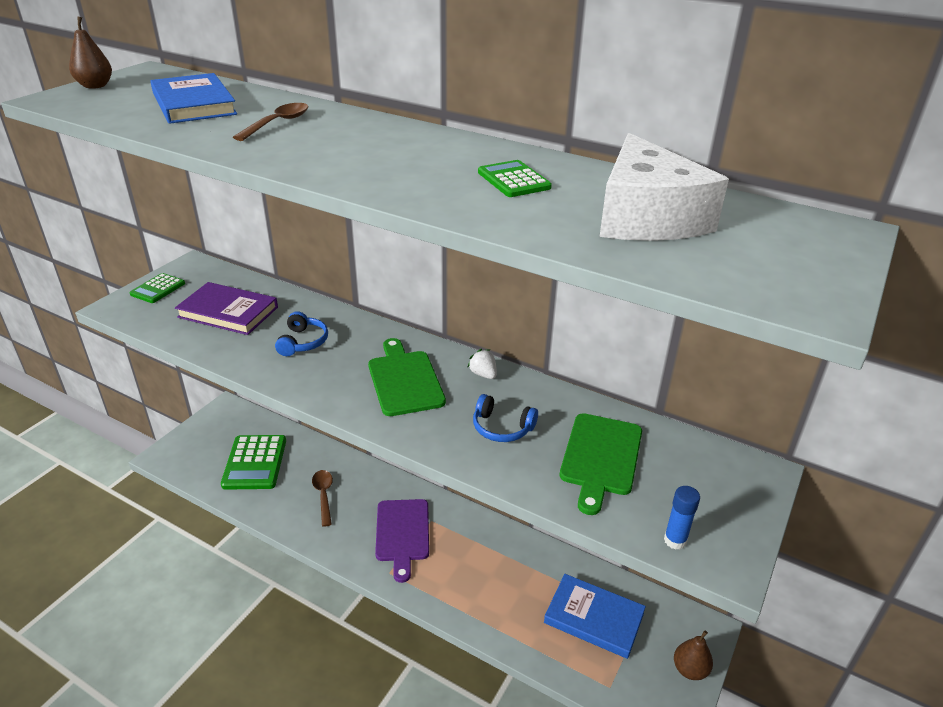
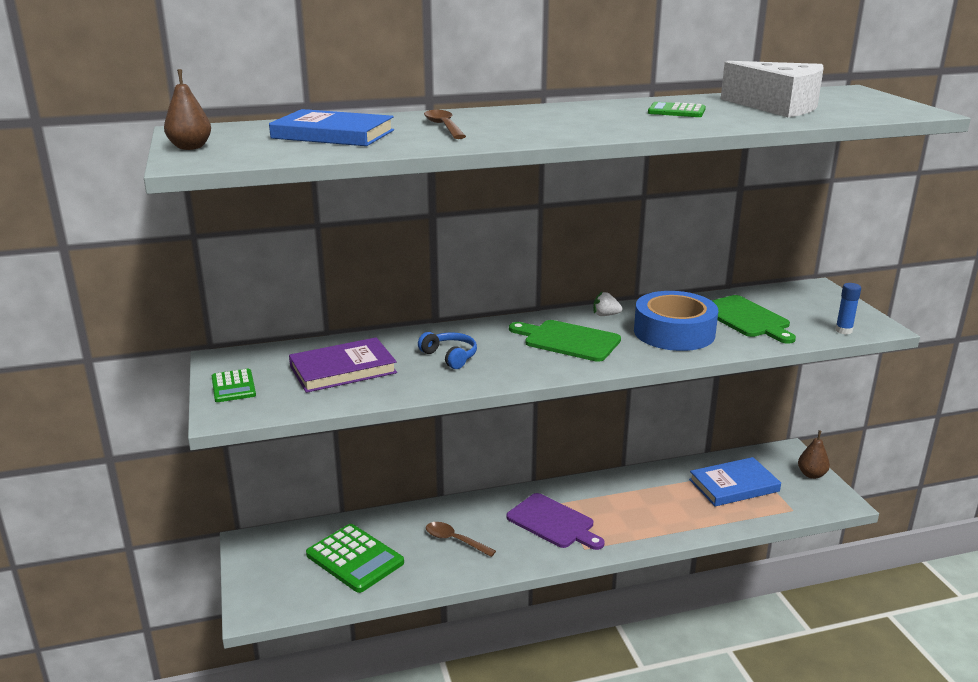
camera: 45 degrees left, 10 degrees down
(502, 428) = (674, 332): blue headphones -> blue tape

